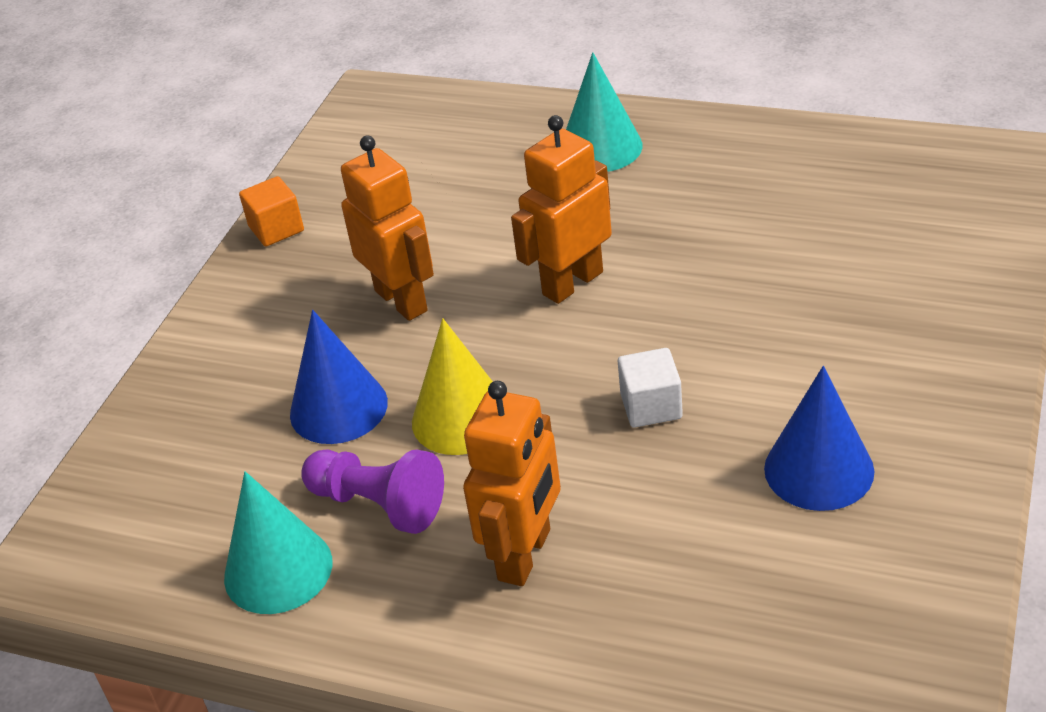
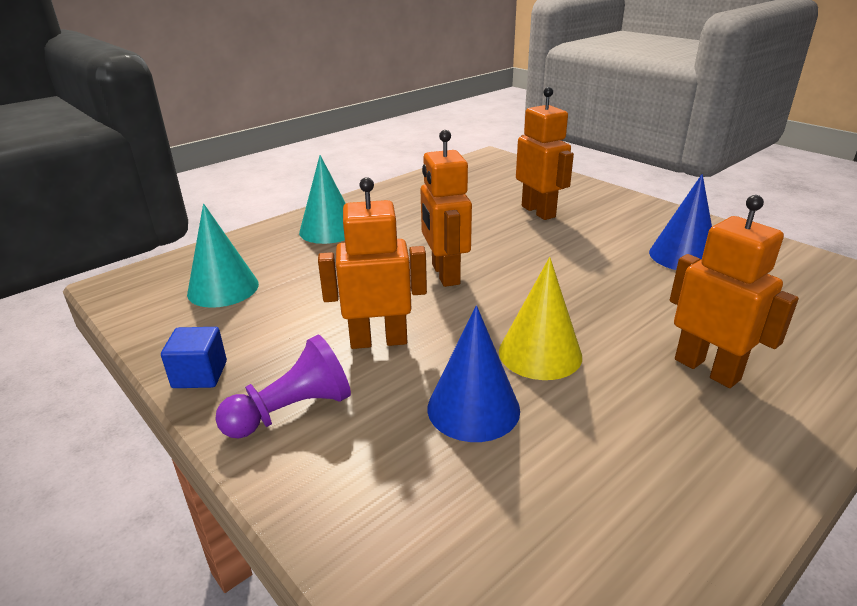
camera: 65 degrees left, 10 degrees down
(276, 229) = (200, 374): orange cube -> blue cube
(278, 570) = (661, 508): turquoise cone -> turquoise cone (223, 288)
(378, 504) = (610, 421): purple pawn -> purple pawn (292, 411)
(651, 406) = (590, 284): white cube -> none
(835, 286) = (538, 211): none -> orange robot

